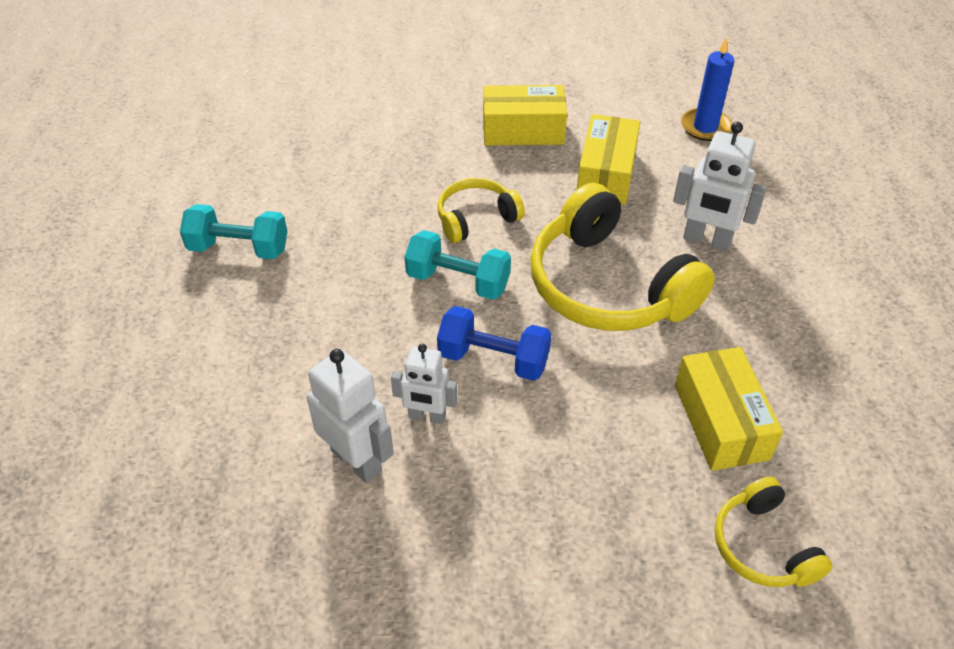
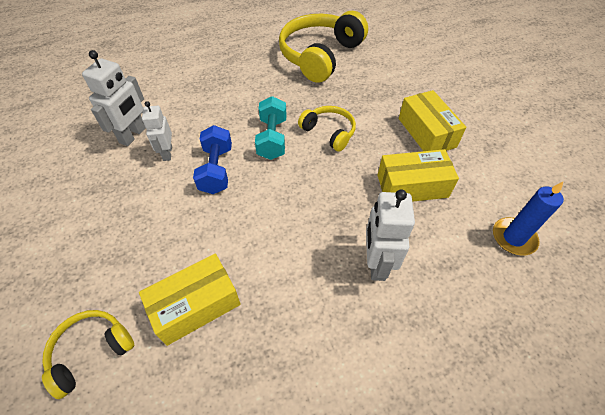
camera: 70 degrees right, 5 degrees up
(239, 248) = (260, 55): turquoise dumbbell -> none
(607, 286) = (300, 211): yellow headphones -> yellow headphones (320, 55)

